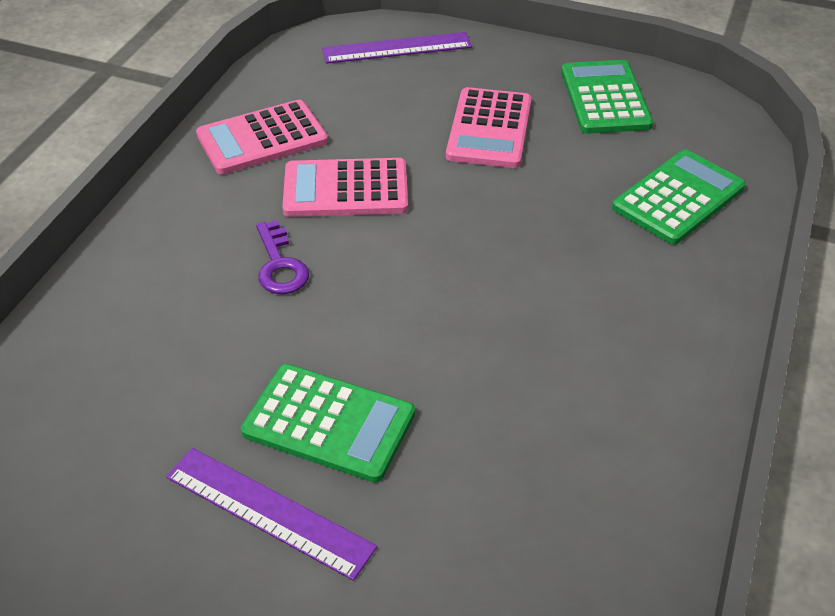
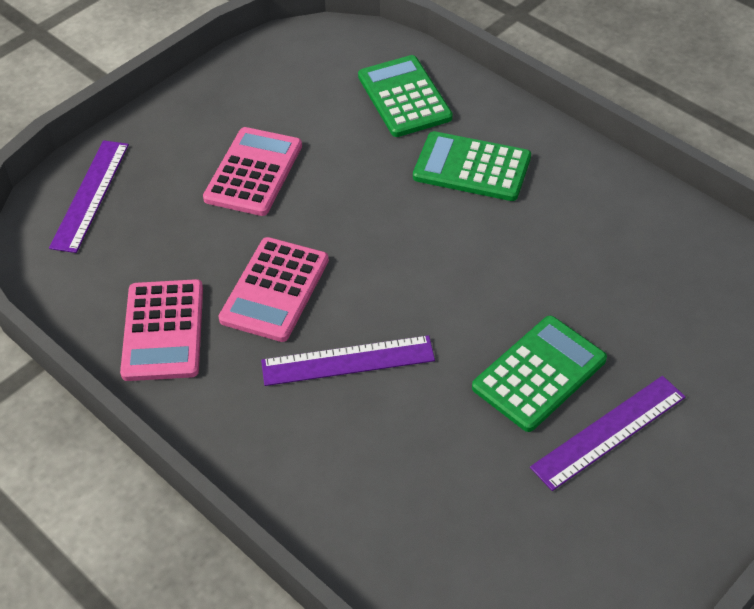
camera: 65 degrees left, 5 degrees up
(280, 265) = (347, 360): purple key -> purple ruler
(489, 129) = (253, 172): pink calculator -> pink calculator turned 105 degrees counterclockwise
(605, 98) = (260, 90): green calculator -> green calculator (472, 167)

